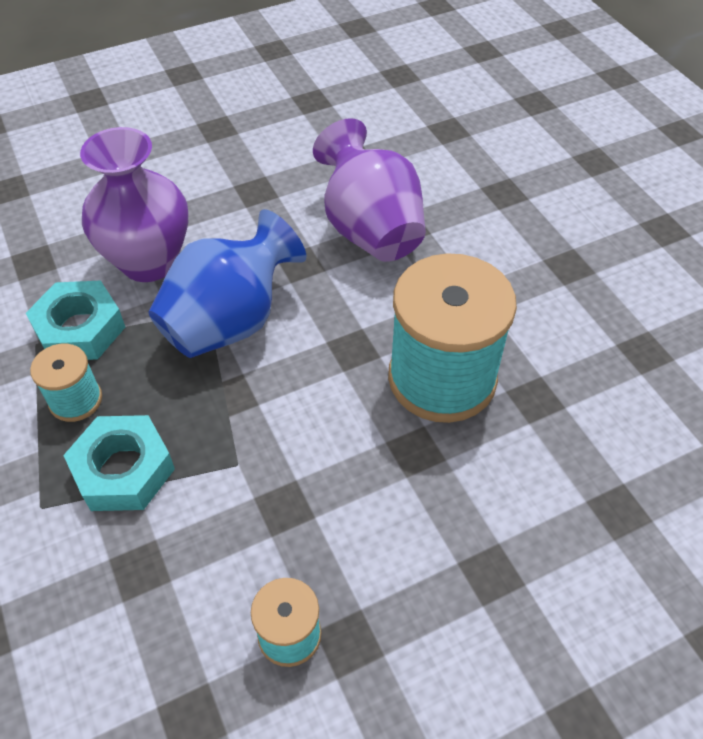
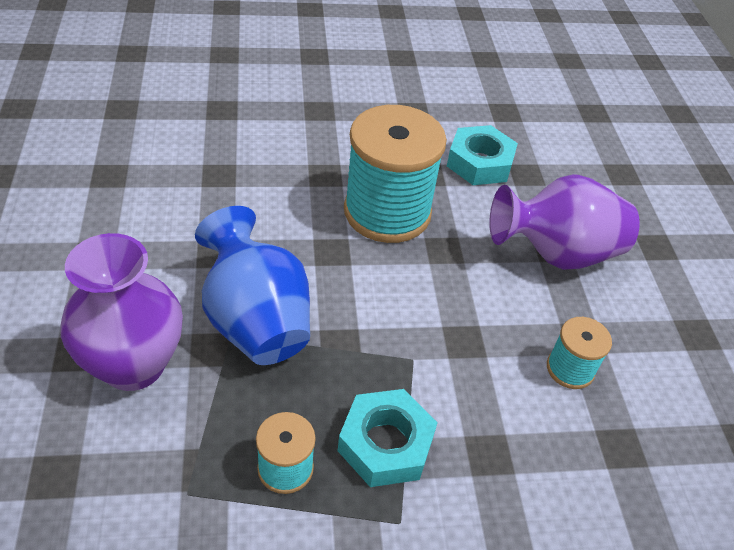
camera: 75 degrees left, 5 degrees down
(80, 329) = (191, 446): turquoise nut -> turquoise nut (479, 163)
(370, 230) = (207, 196): purple vase -> purple vase (556, 253)

